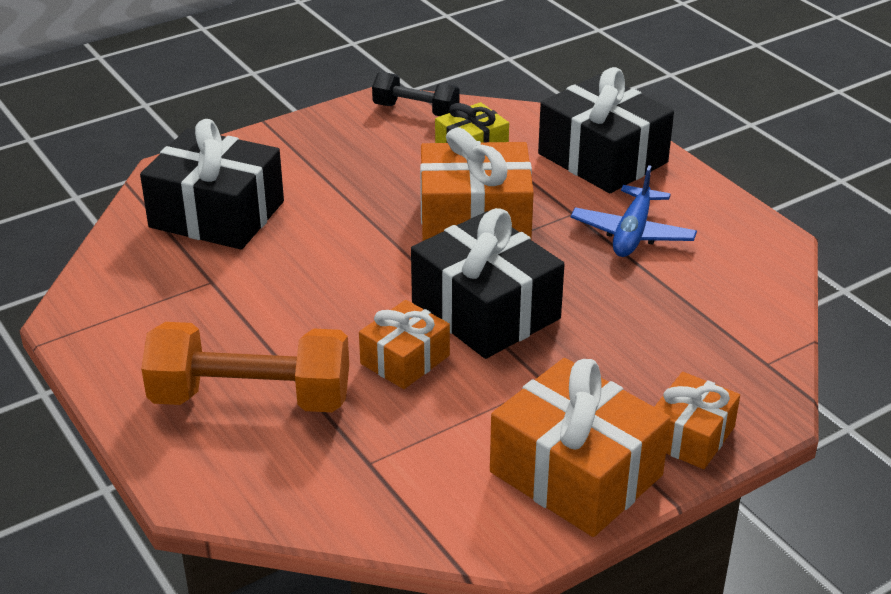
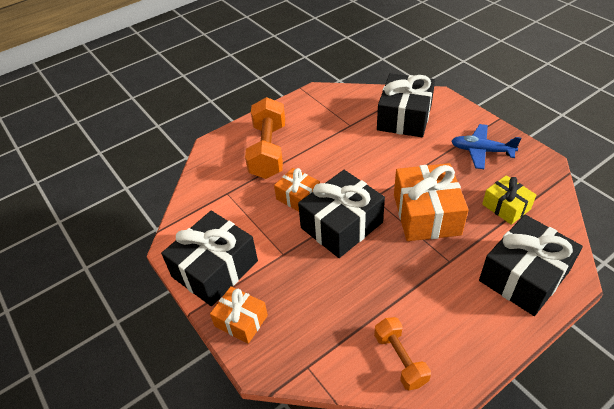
camera: 90 degrees right, 10 degrees up
(416, 110) = (541, 177): black dumbbell -> none
(576, 474) = (215, 269): orange gift -> black gift
(632, 233) = (434, 294): blue plane -> blue plane (481, 151)
(744, 276) = (400, 359): none -> orange dumbbell

